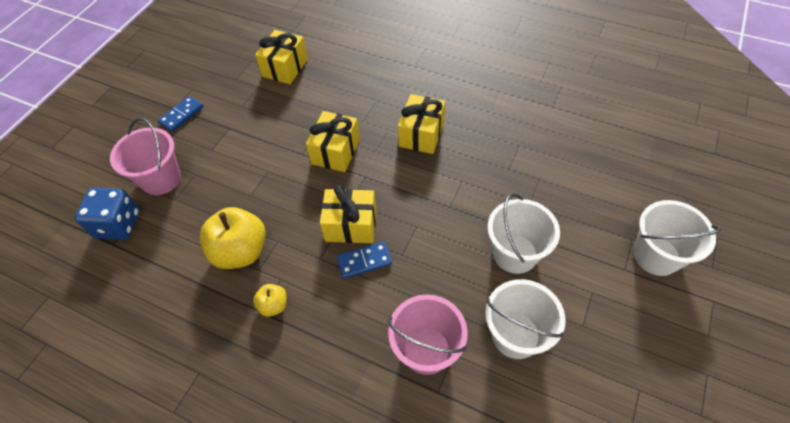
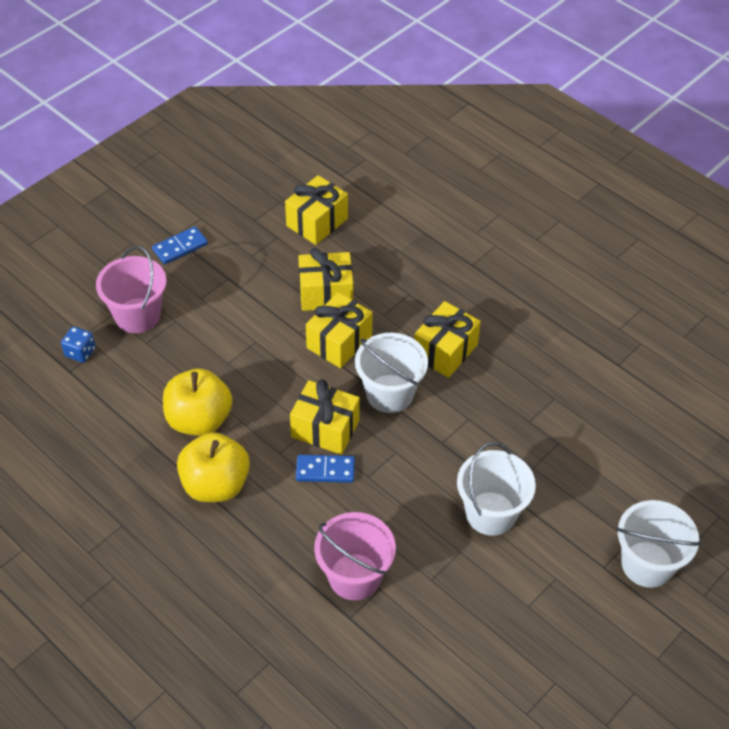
camera: 15 degrees right, 5 degrees down
(118, 224) = (80, 352): blue dice -> blue dice, size x0.56
(273, 305) = (215, 485): yellow apple -> yellow apple, size x2.02
(311, 118) = (326, 293): none -> yellow gift
(515, 335) = (452, 592): white bucket -> white bucket (389, 393)

